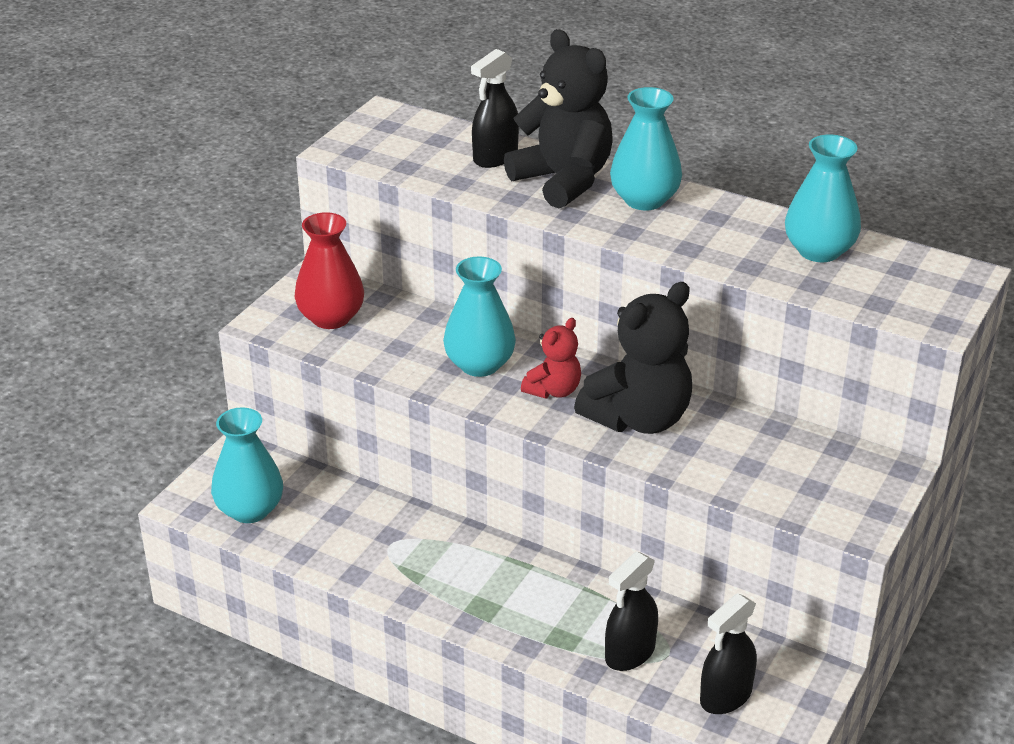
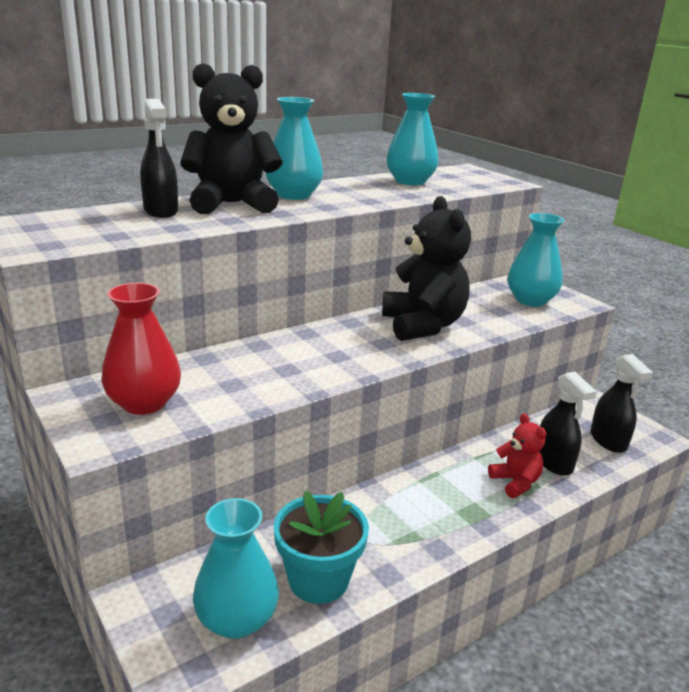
camera: 65 degrees left, 10 degrees down
(320, 537) = (318, 580): none -> turquoise flower pot
(479, 364) = (299, 358): turquoise vase -> turquoise vase (530, 300)
(553, 390) = (362, 342): red teddy bear -> red teddy bear (515, 482)

